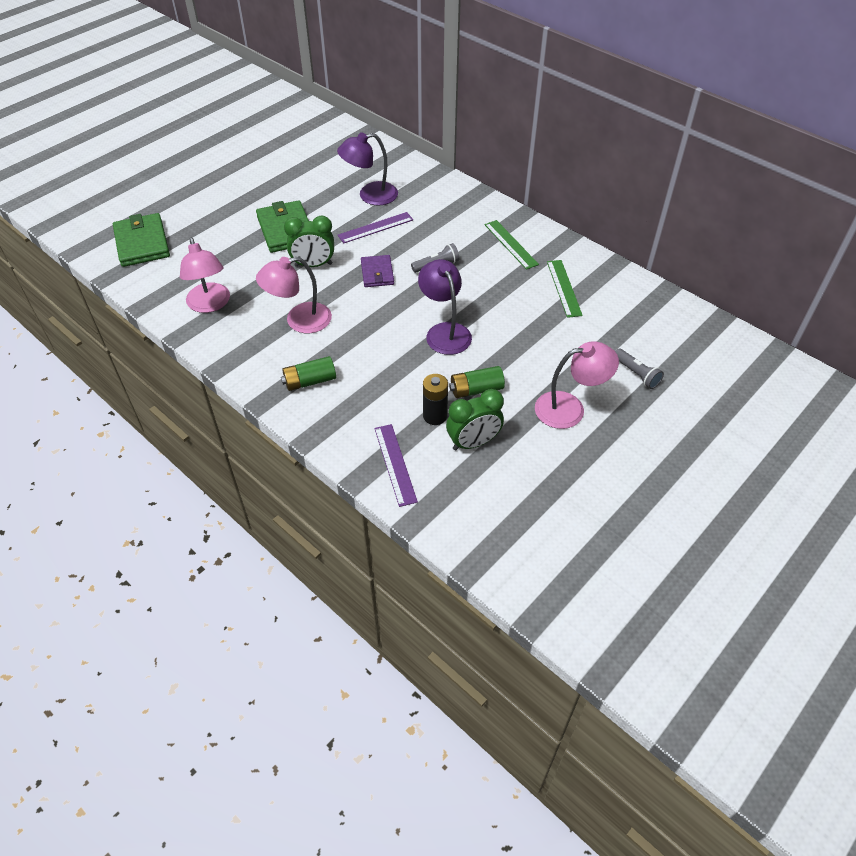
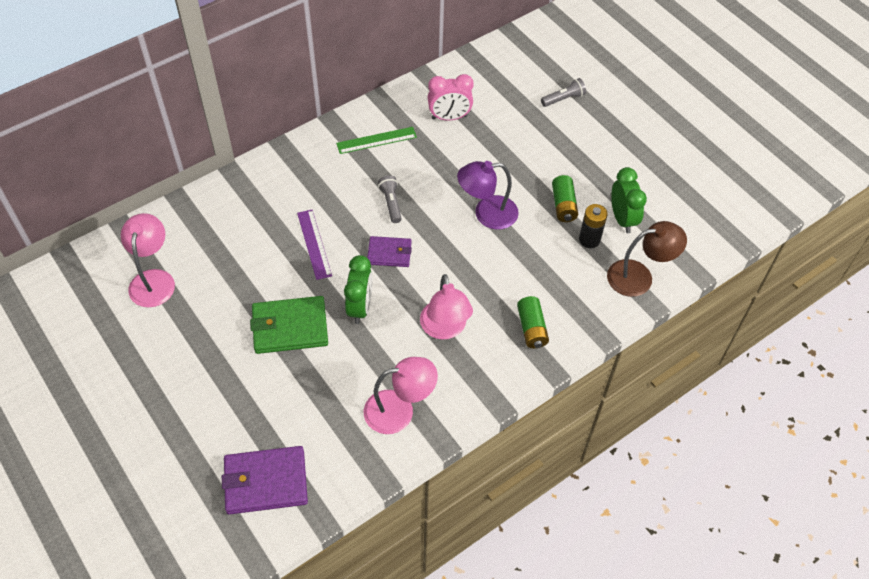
camera: 80 degrees left, 5 degrees up
(142, 243) = (265, 482): green wallet -> purple wallet
(370, 196) = (255, 241): purple lamp -> none
(395, 464) = (639, 276): purple ruler -> brown lamp
(563, 288) = (449, 117): green ruler -> pink clock
(570, 408) = (594, 149): pink lamp -> pink lamp (153, 279)

